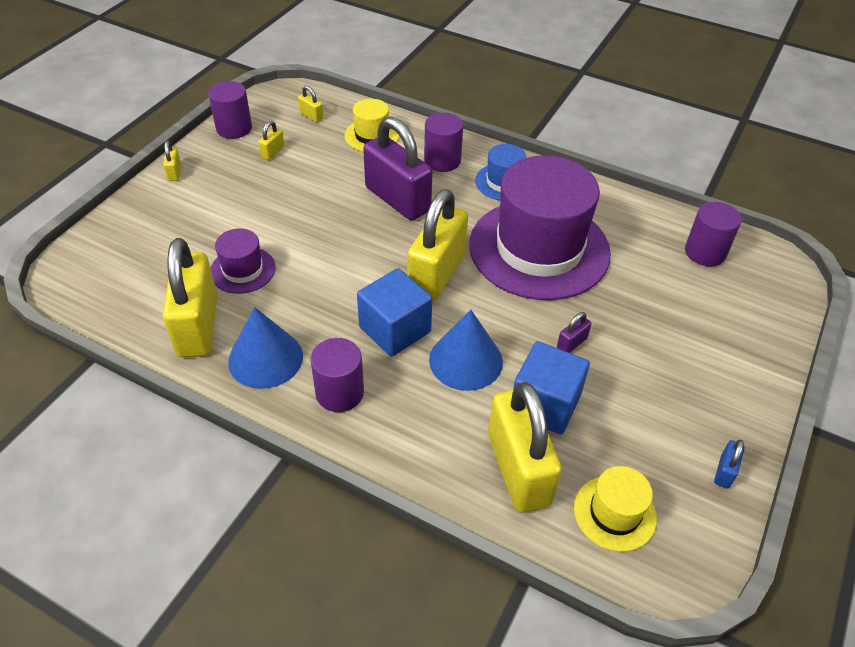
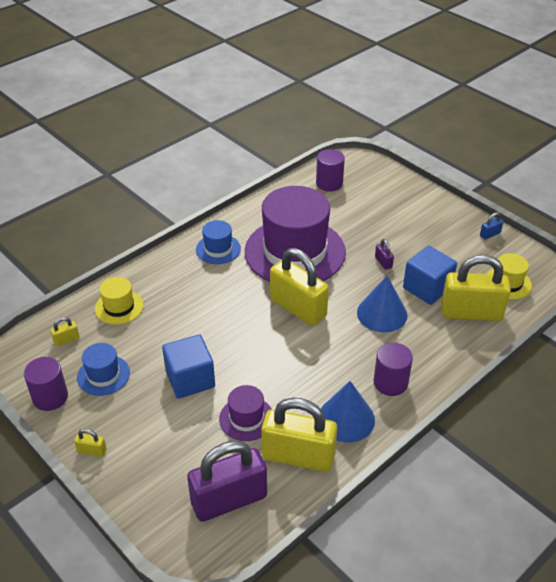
camera: 70 degrees left, 5 degrees down
(272, 152) = (103, 375): yellow padlock -> blue hat
(395, 329) = (343, 342): blue cube -> blue cube (190, 379)
(397, 199) = (208, 310): purple padlock -> purple padlock (229, 500)
(442, 160) = (175, 274): purple cylinder -> none
(724, 472) = (490, 234): blue padlock -> blue padlock turned 75 degrees counterclockwise

